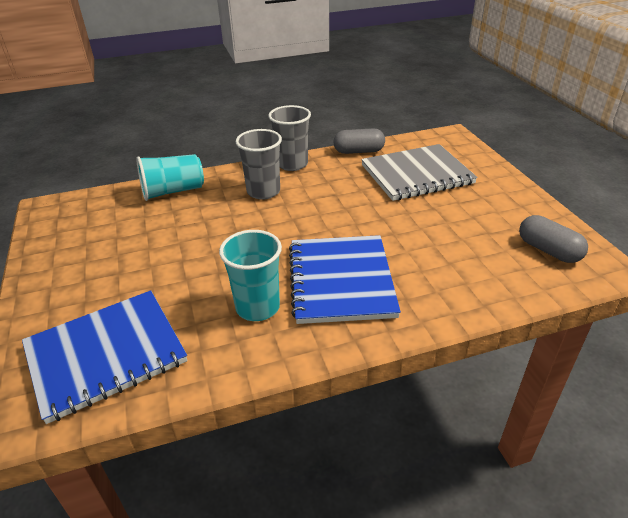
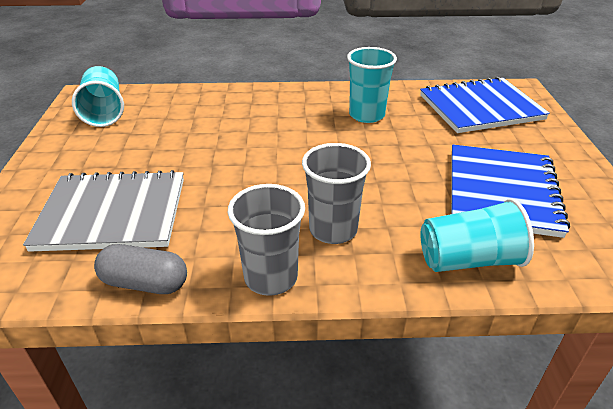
camera: 165 degrees left, 0 degrees up
(341, 280) = (292, 120): blue notebook -> blue notebook (501, 191)
(548, 250) = (104, 112): grey capsule -> turquoise cup

